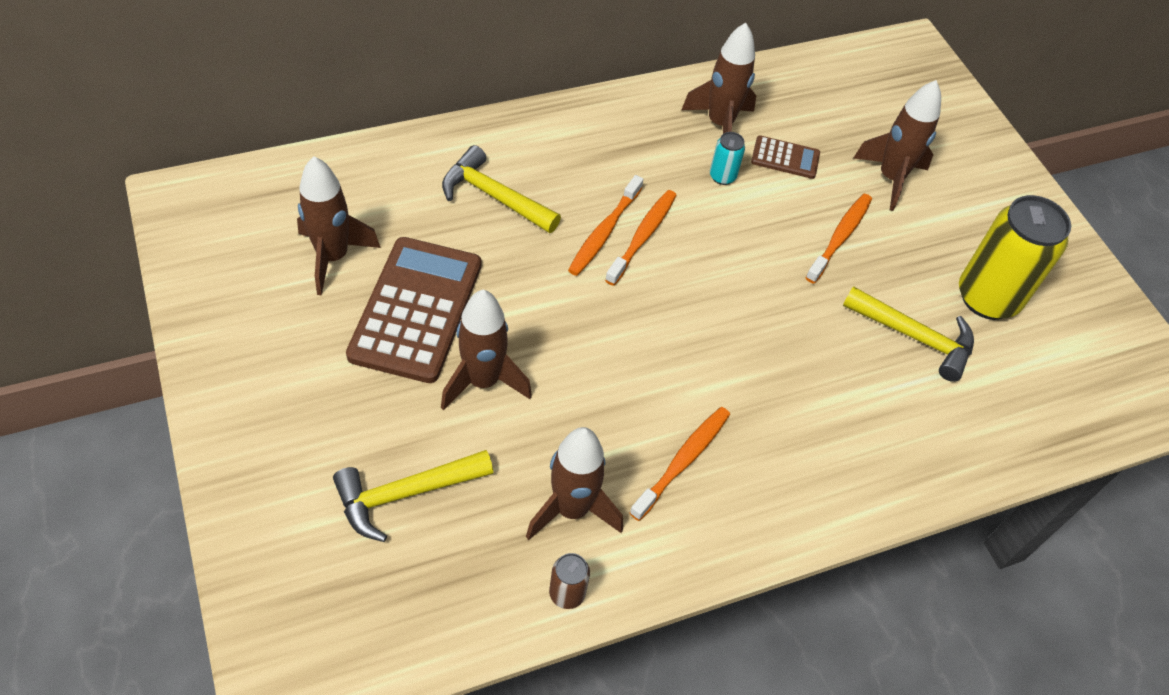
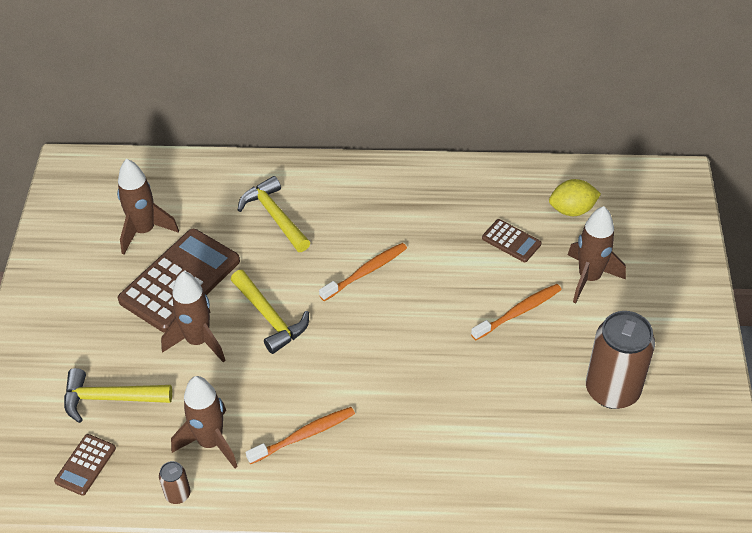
camera: 30 degrees right, 5 degrees down
(420, 597) = (85, 465): none -> brown calculator
(604, 232) = (339, 261): orange toothbrush -> none
(720, 124) = (474, 203): brown rocket -> none
(722, 176) = (452, 243): turquoise can -> none
(828, 107) = (572, 210): none -> yellow lemon
(914, 337) = (532, 402): yellow hammer -> yellow hammer (270, 317)
(987, 298) = (612, 390): yellow can -> brown can

